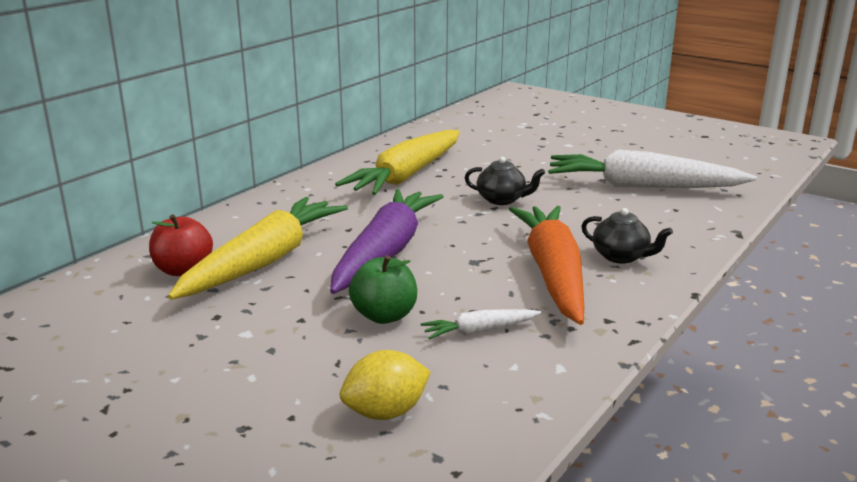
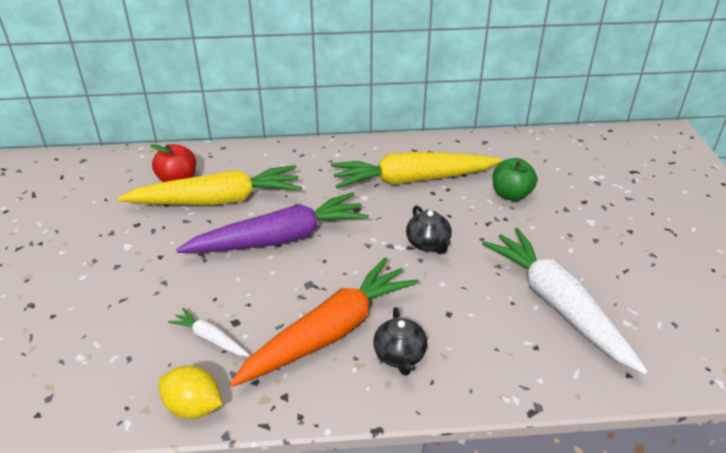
camera: 50 degrees right, 15 degrees up
(384, 316) = (193, 286): green apple -> green apple (511, 194)
(385, 412) = (81, 350): yellow lemon -> yellow lemon (193, 407)

